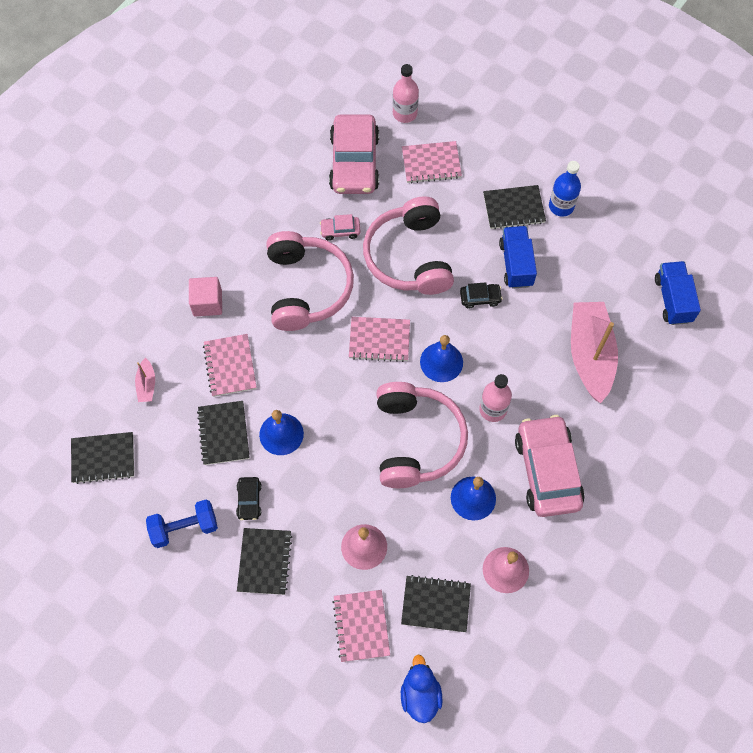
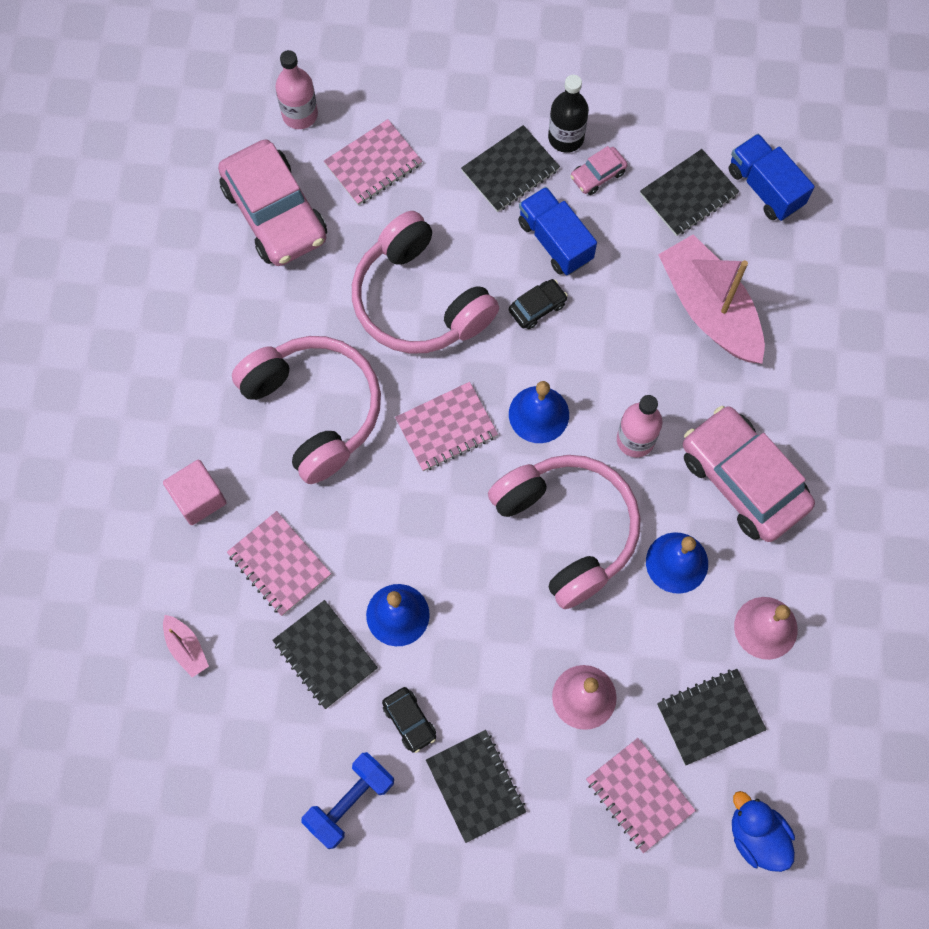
camera: 30 degrees left, 5 degrees up
(103, 458) = (190, 774): black notebook -> black notebook (688, 194)
(340, 230) = (311, 312): pink car -> pink car (598, 175)
(561, 206) = (566, 138): blue bottle -> black bottle

